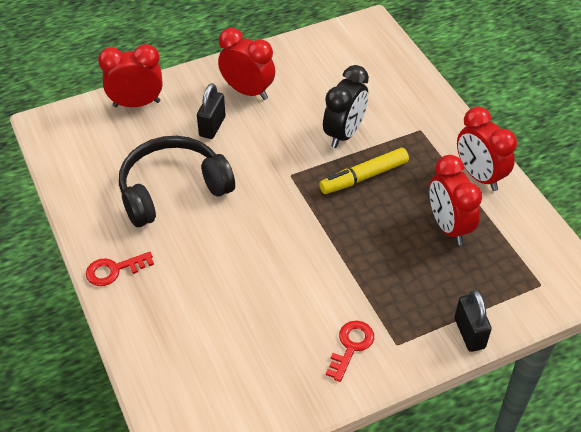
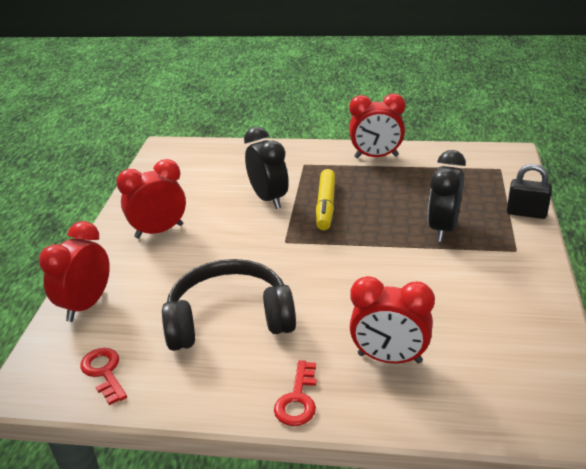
camera: 55 degrees left, 15 degrees down
(173, 190) = (229, 319): black headphones -> black headphones turned 75 degrees clockwise
(212, 126) = (177, 266): black padlock -> none
(351, 346) = (504, 274): red key -> red key (104, 372)
(391, 276) = (443, 228): none -> black clock
(448, 226) = (414, 186): red clock -> red clock (389, 358)

